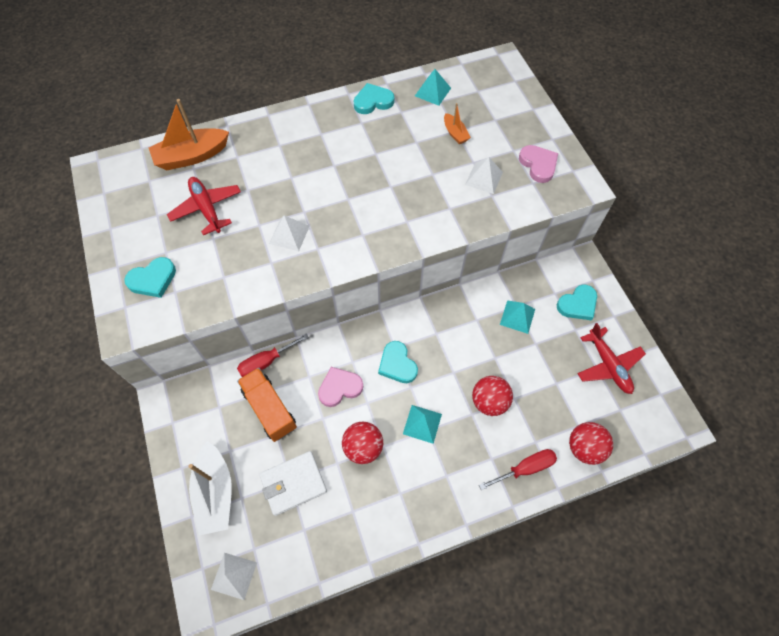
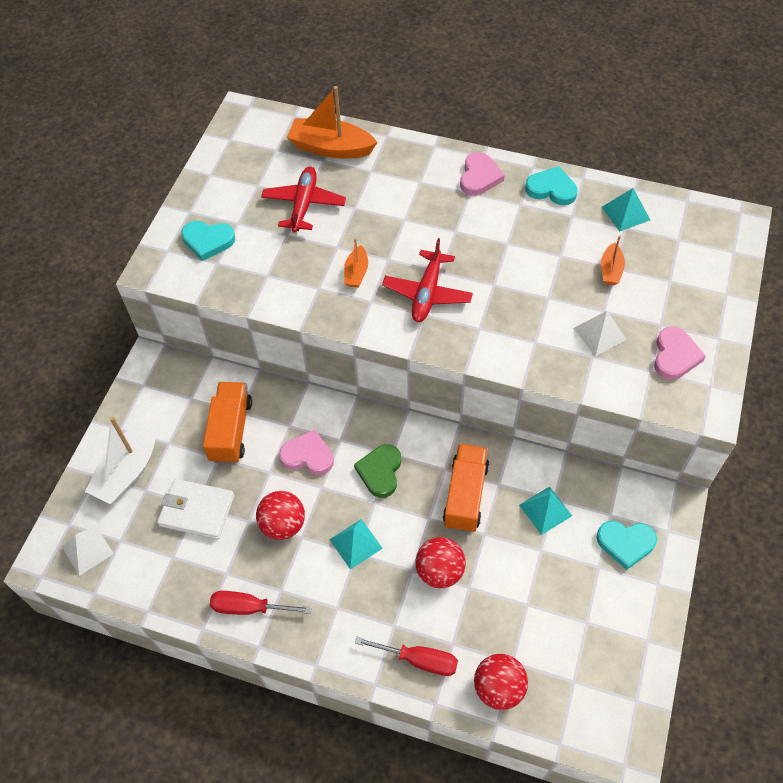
camera: 40 degrees right, 5 degrees down
(266, 362) = (263, 386): red screwdriver -> red screwdriver (249, 607)
(289, 234) = (356, 272): white pyramid -> orange boat
(318, 119) = (479, 177): none -> pink heart
(397, 364) = (380, 472): turquoise heart -> green heart
(463, 341) = (465, 495): none -> orange truck
(608, 365) = (602, 628): red plane -> red plane (427, 293)

